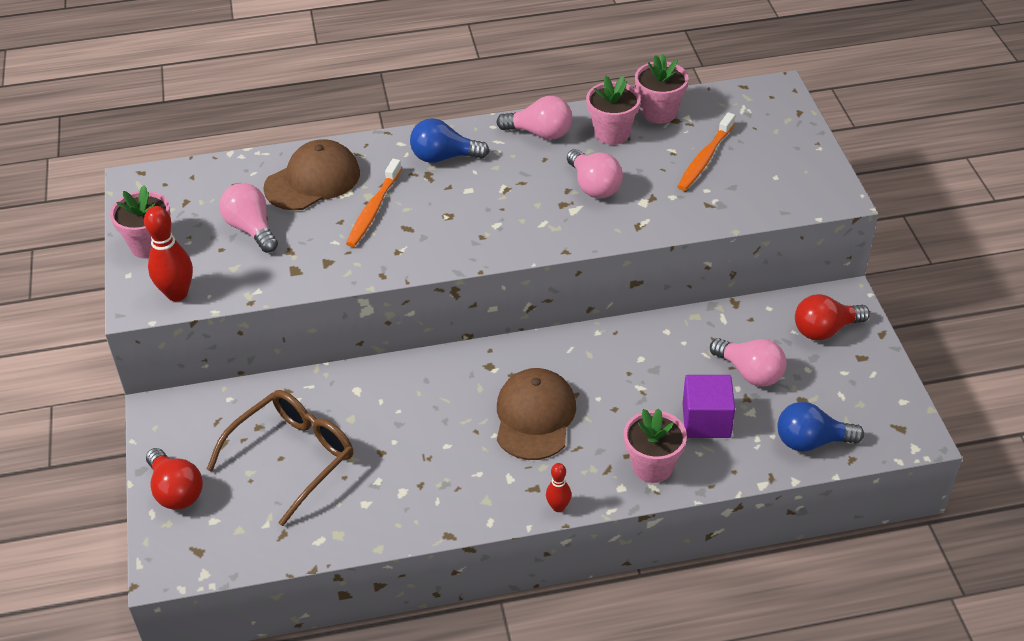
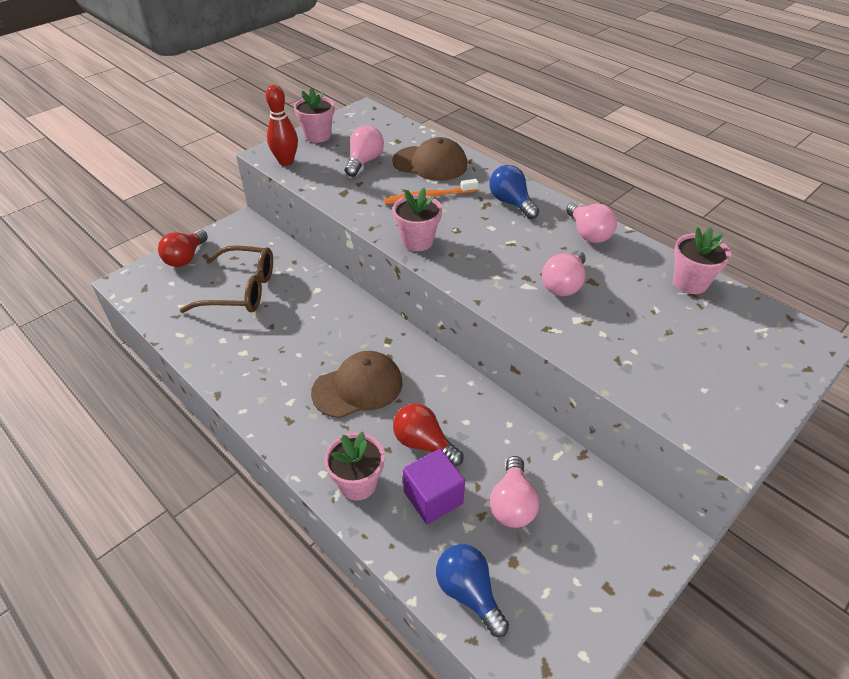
camera: 55 degrees right, 0 degrees up
(558, 507) = (279, 443): red bowling pin -> none
(612, 133) = (633, 268): pink flower pot -> pink flower pot (417, 241)
(705, 158) = (670, 333): orange toothbrush -> none
(825, 330) = (614, 539): red light bulb -> red light bulb (424, 444)

